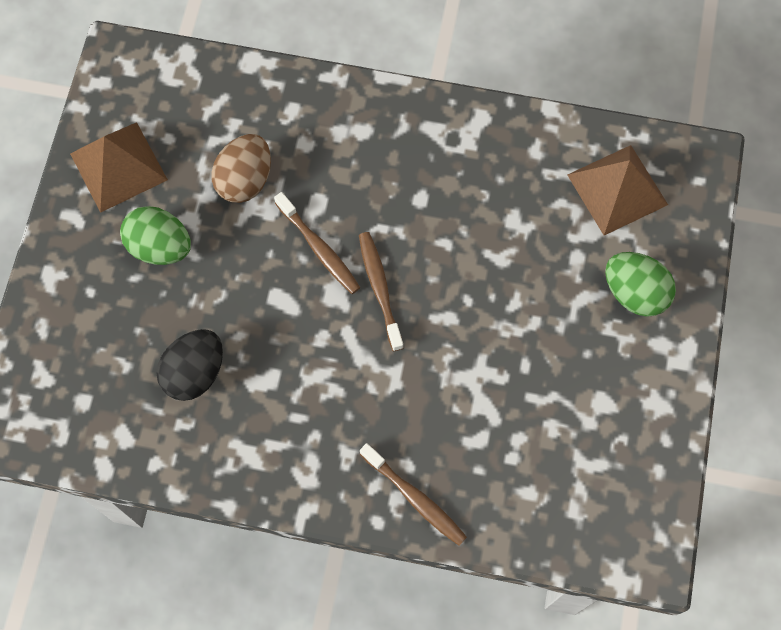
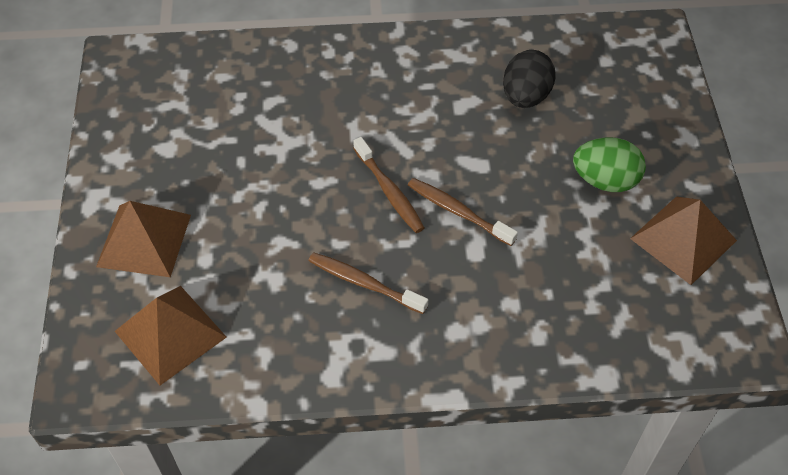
camera: 165 degrees right, 15 degrees down
(245, 180) = (555, 255): brown egg -> none
(415, 498) = (314, 55): brown toothbrush -> brown toothbrush (364, 283)
(634, 293) = (144, 240): green egg -> brown pyramid

